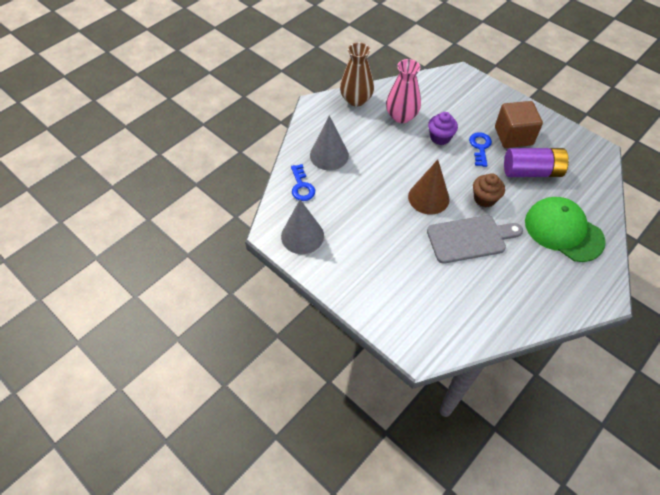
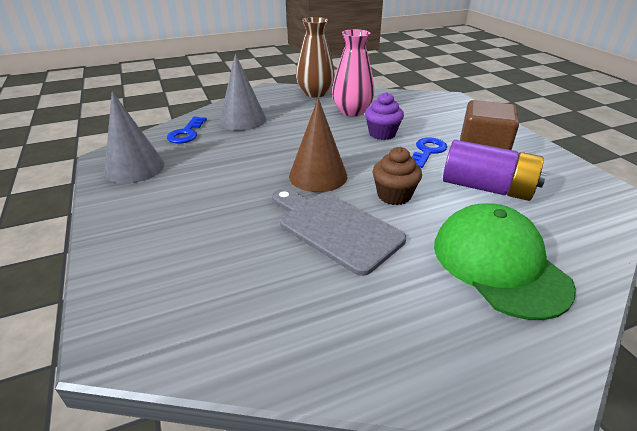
camera: 25 degrees right, 20 degrees down
(469, 238) = (335, 228): grey cutting board -> grey cutting board turned 150 degrees counterclockwise

